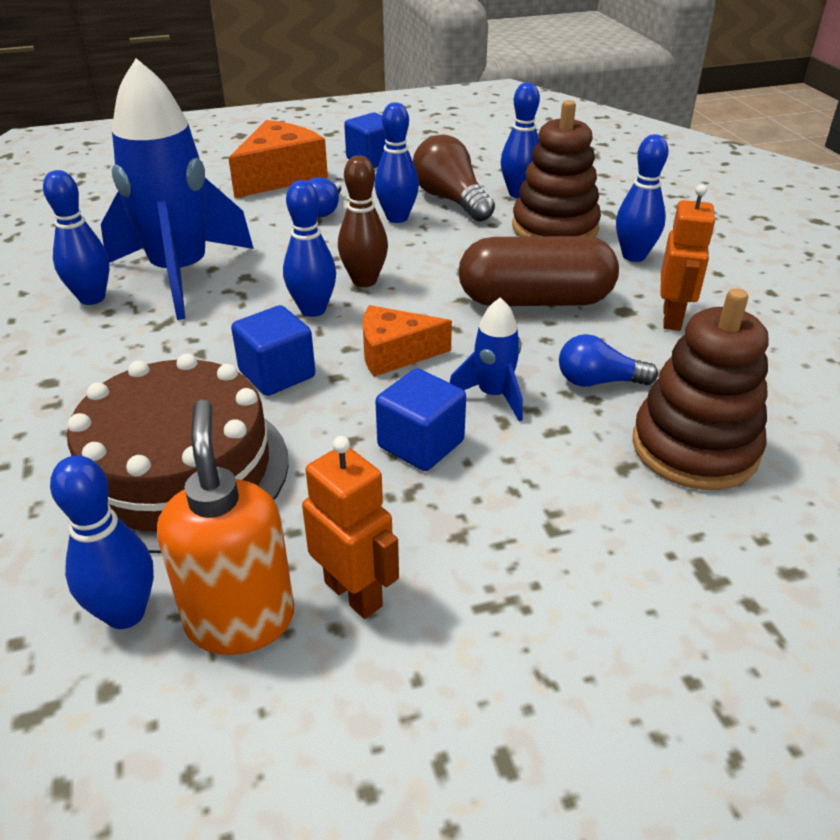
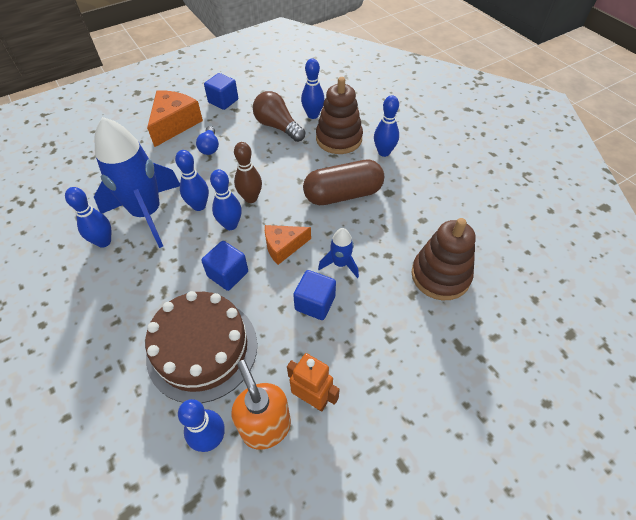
camera: 15 degrees left, 15 degrees up
(397, 218) = (252, 146): blue bowling pin -> blue bowling pin (199, 206)
(598, 381) = (387, 243): blue light bulb -> none
(672, 318) = (412, 193): orange robot -> none

